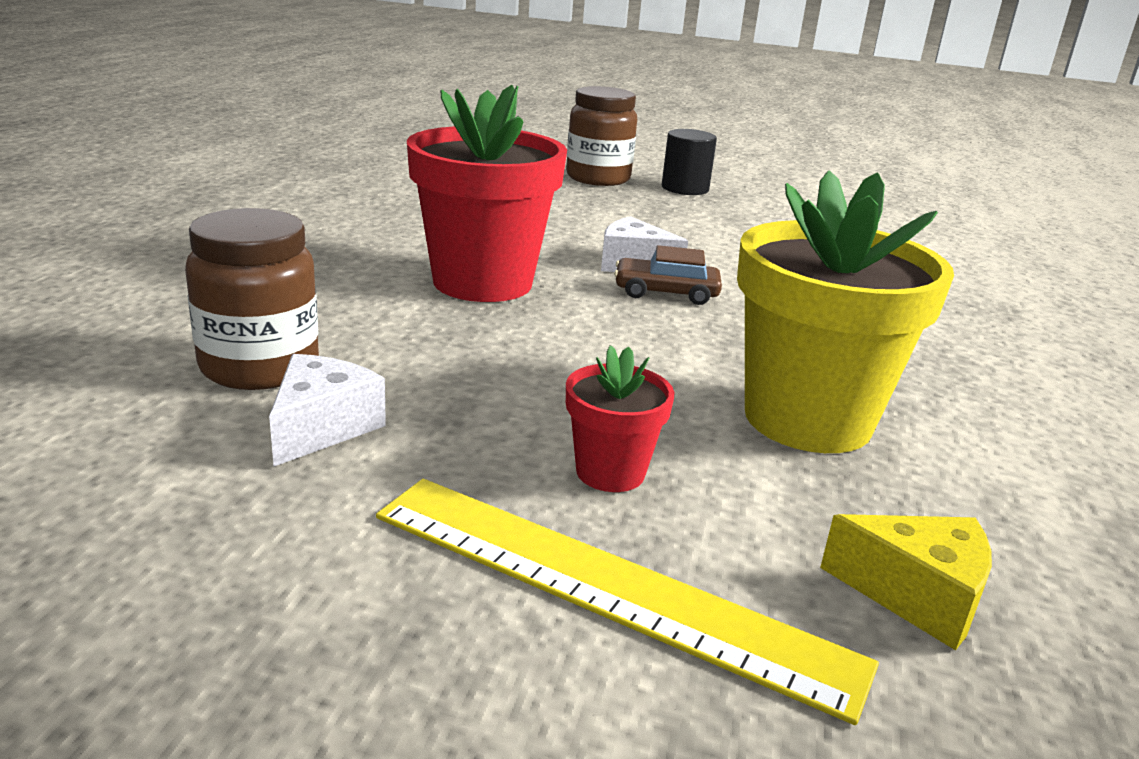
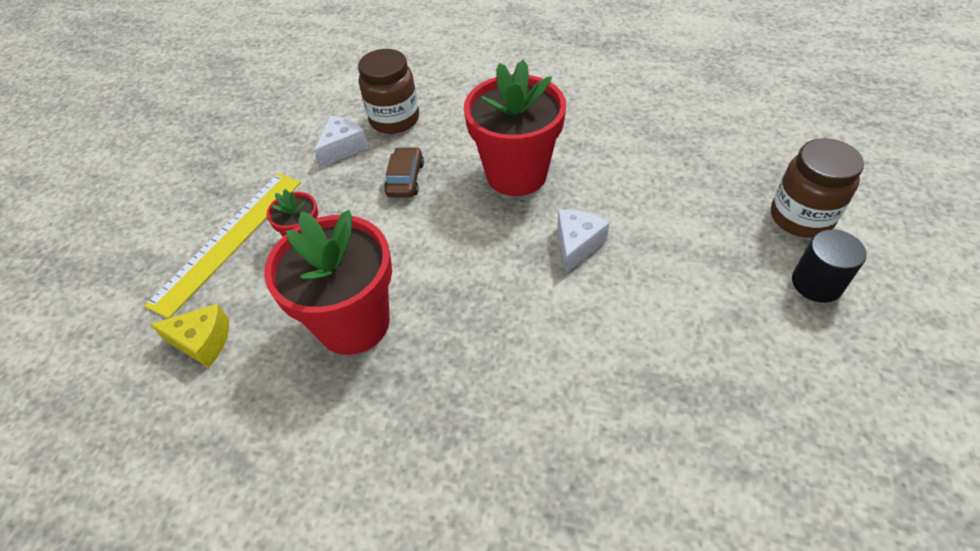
camera: 95 degrees right, 25 degrees up
(322, 427) = (343, 148): white cheese -> white cheese turned 75 degrees counterclockwise
(666, 293) = (528, 263): brown car -> brown car (405, 179)
(807, 419) = (353, 323): yellow flower pot -> red flower pot
(916, 596) = (203, 342): yellow cheese -> yellow cheese turned 105 degrees counterclockwise

